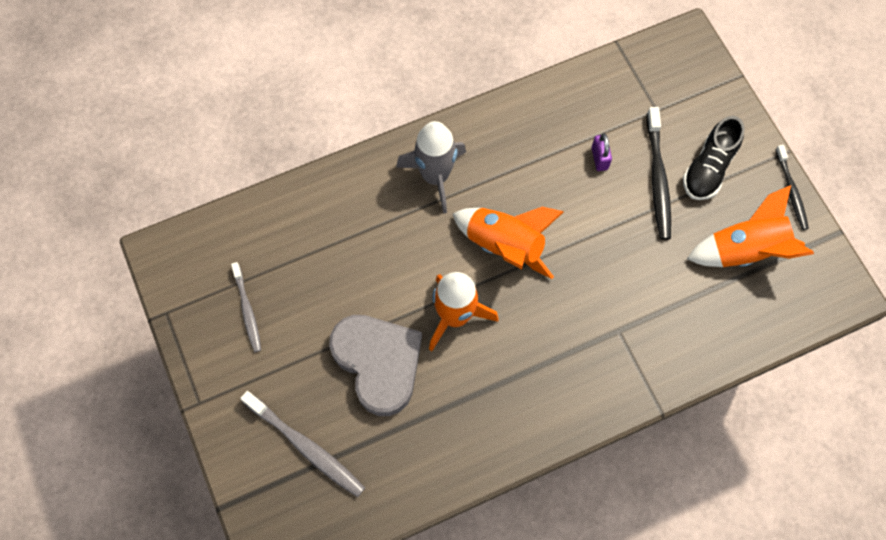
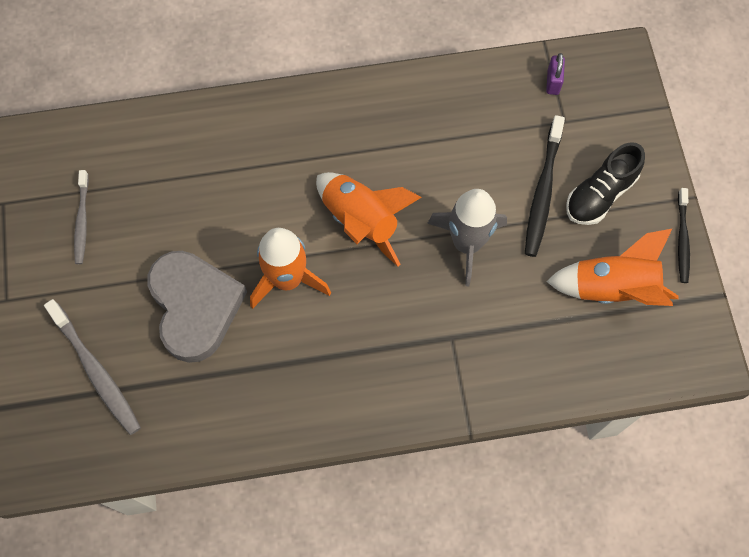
camera: 15 degrees right, 0 degrees up
(435, 176) = (312, 134): grey rocket -> grey rocket (467, 243)
(599, 158) = (488, 156): purple padlock -> purple padlock (553, 82)

